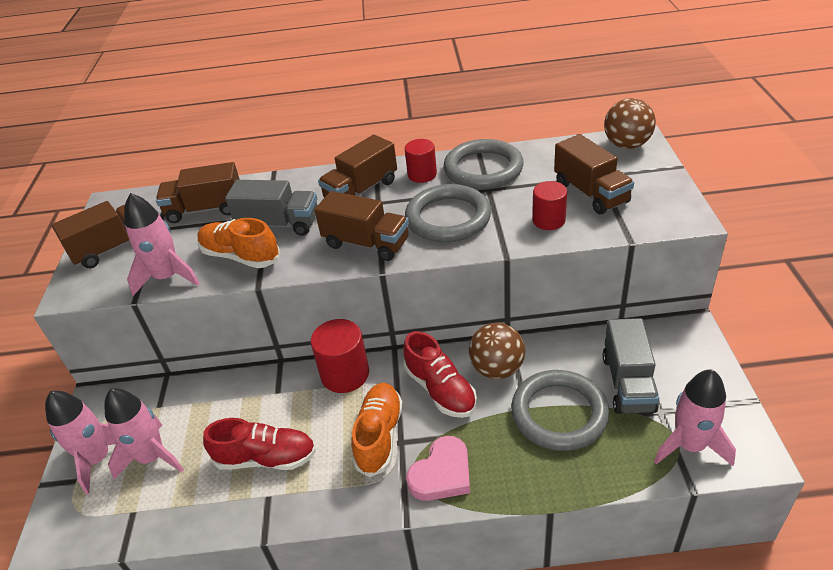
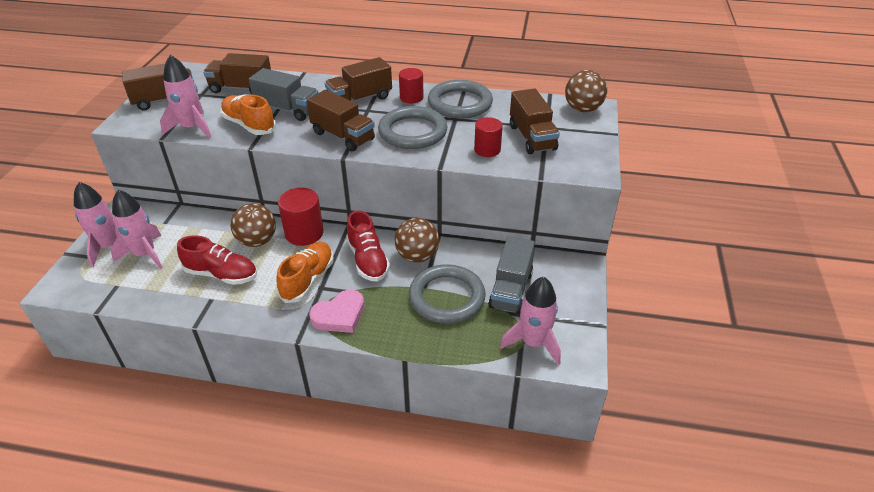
camera: 10 degrees right, 0 degrees up
(291, 400) = (257, 241): none -> brown ball

